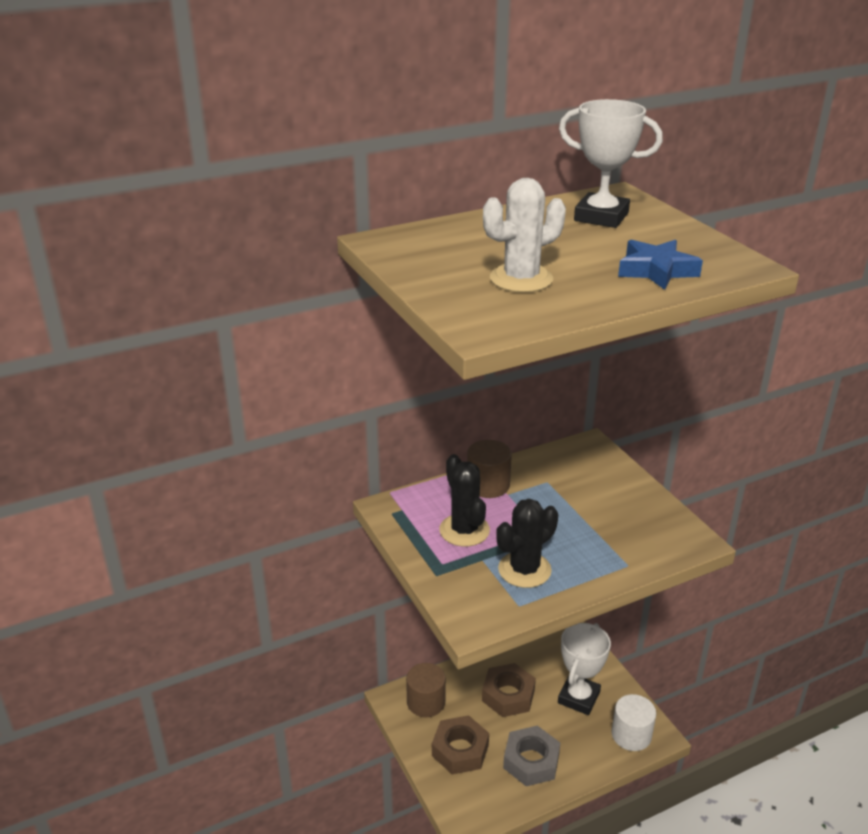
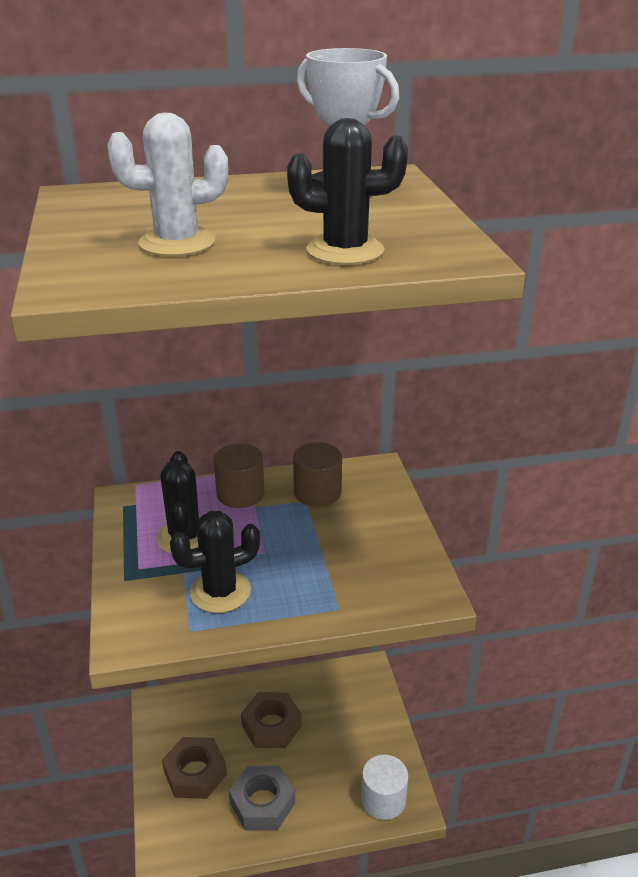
camera: 15 degrees right, 0 degrees up
(426, 702) = (185, 714): brown cylinder -> brown cylinder (317, 492)
(578, 697) = (344, 745): white trophy -> none
(656, 271) = (345, 250): blue star -> black cactus

